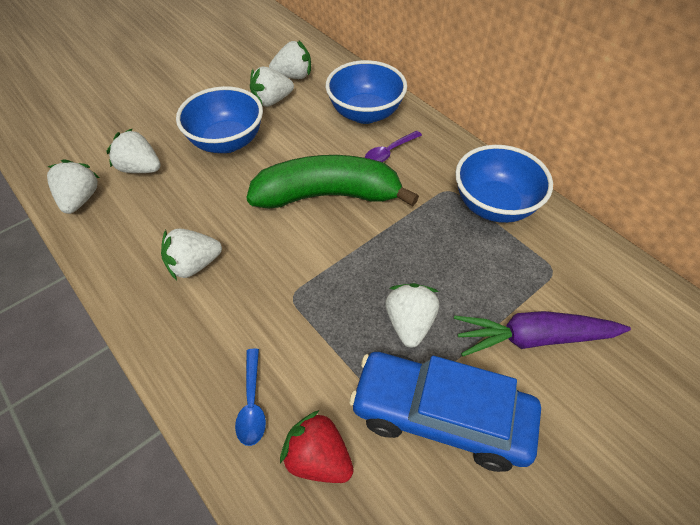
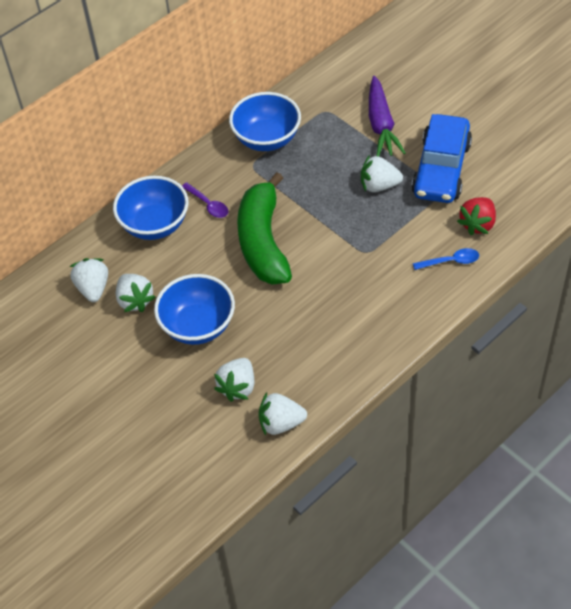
camera: 90 degrees left, 0 degrees up
(194, 265) = (345, 318): white strawberry -> none

